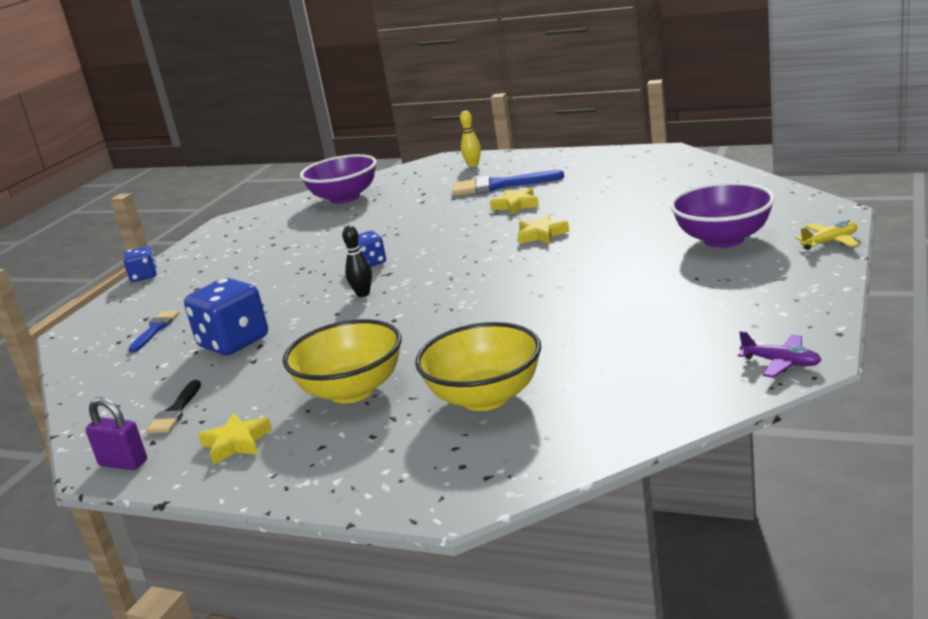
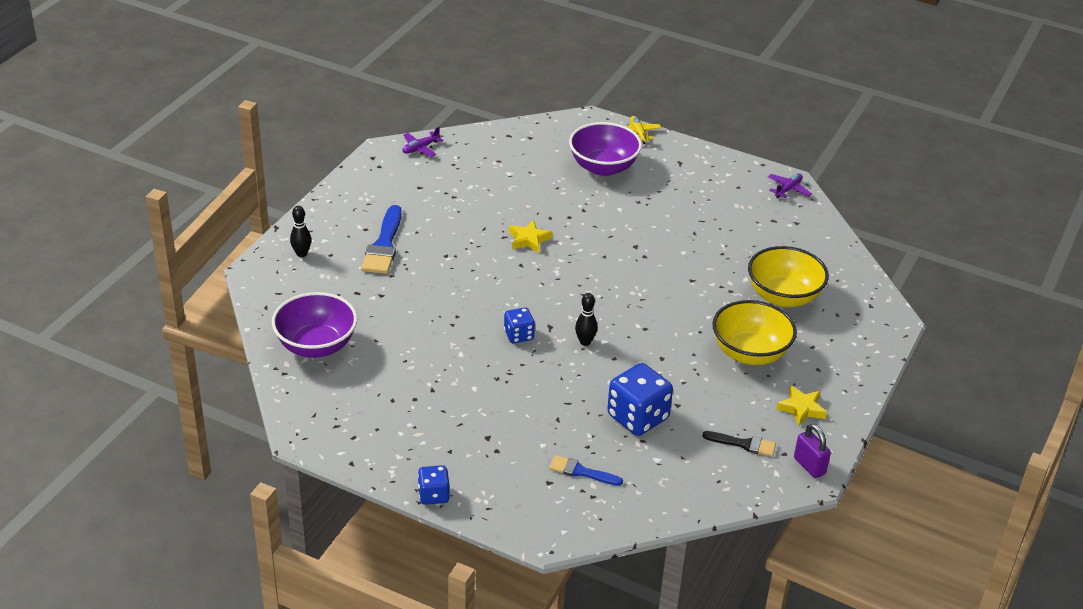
camera: 90 degrees left, 15 degrees up
(123, 463) = (809, 466): purple padlock -> purple padlock turned 60 degrees counterclockwise
(473, 165) = (301, 254): yellow bowling pin -> black bowling pin
(516, 205) = (447, 243): yellow star -> none
(681, 161) = (420, 148): none -> purple plane

